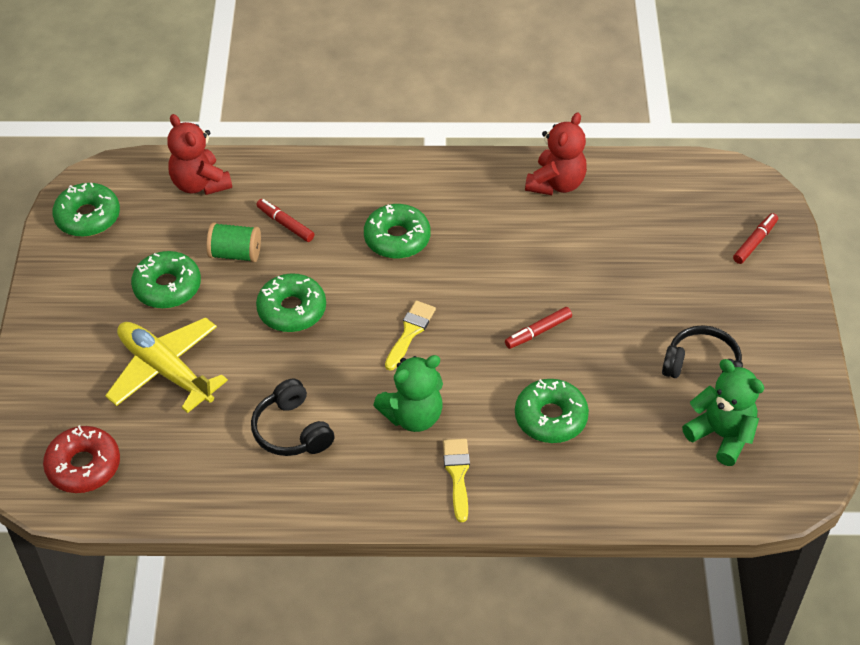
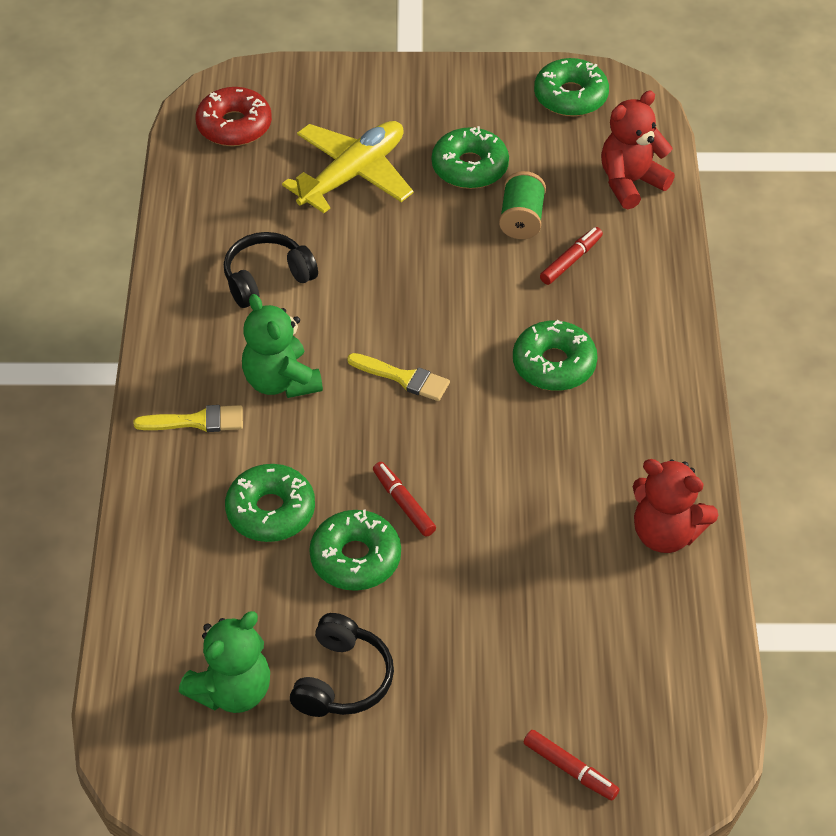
camera: 90 degrees right, 0 degrees up
(292, 310) = (437, 272): green donut -> green donut (355, 558)

